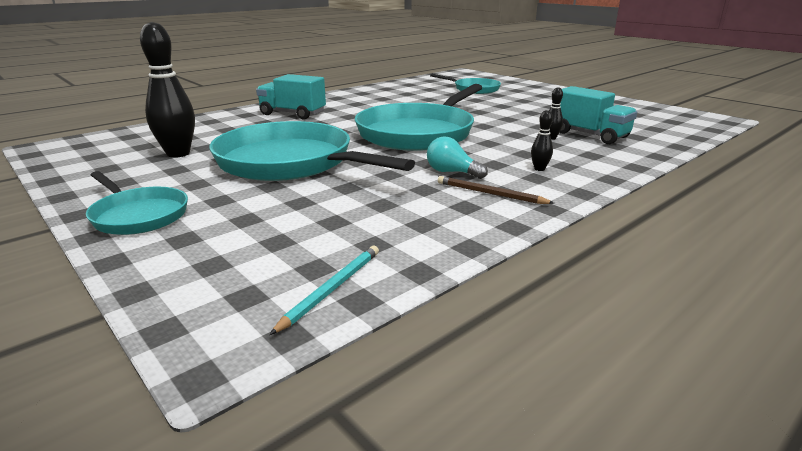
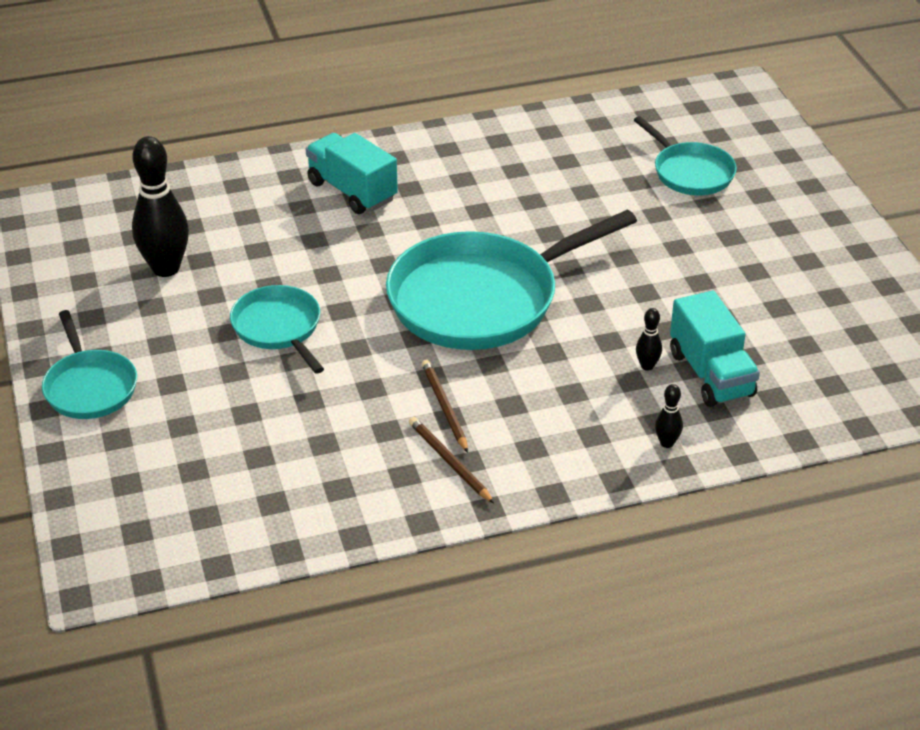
camera: 25 degrees right, 15 degrees up
(290, 162) = (279, 328): turquoise pan -> turquoise pan, size x0.53
(332, 289) = (204, 546): turquoise pencil -> none
(452, 172) = (444, 407): turquoise light bulb -> brown pencil
(539, 169) = (553, 432): black bowling pin -> black bowling pin (667, 443)

